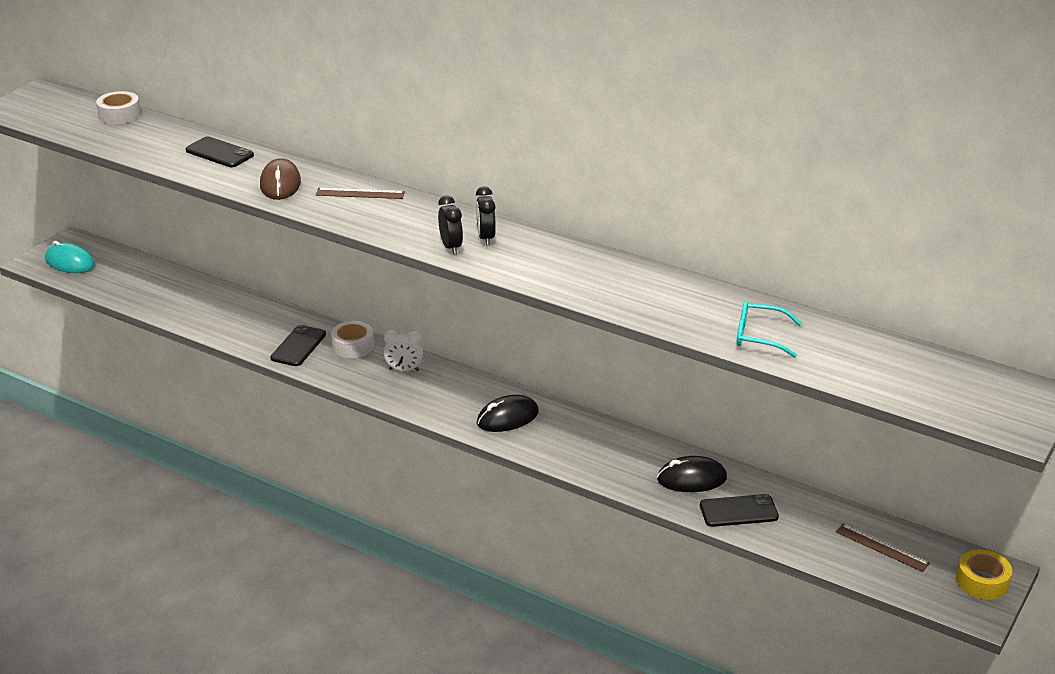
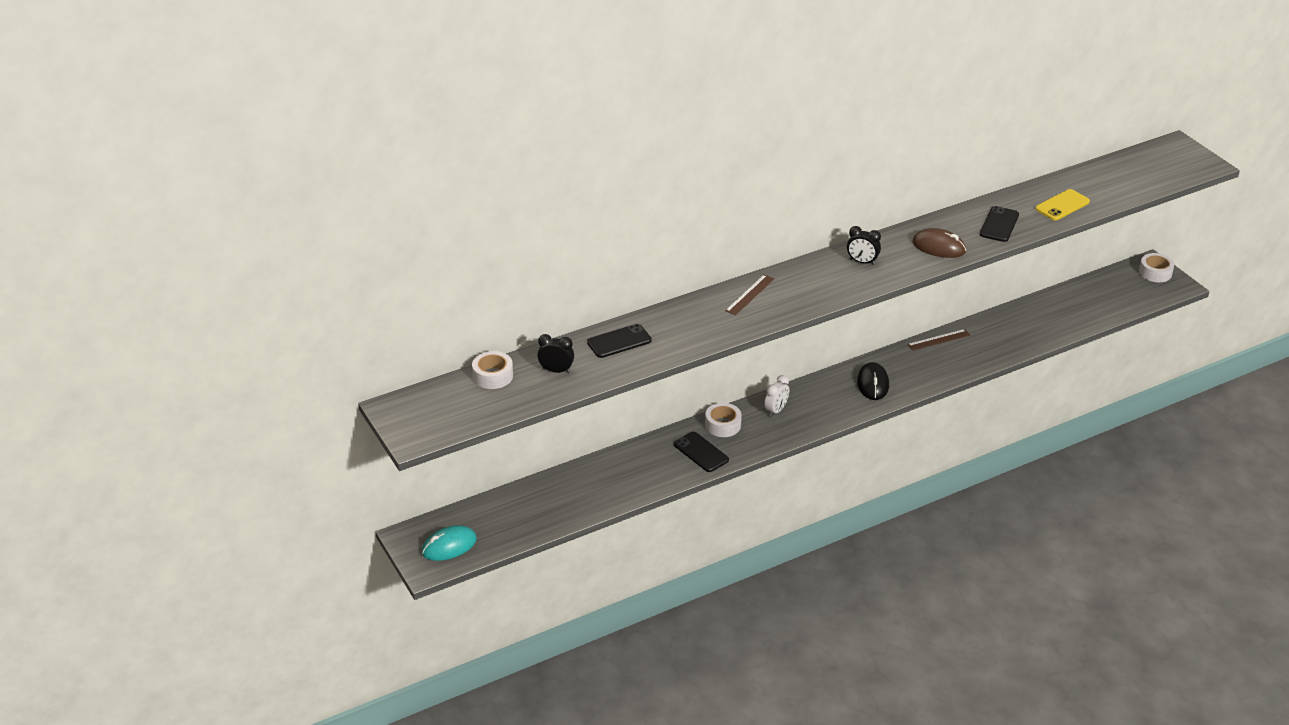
camera: 60 degrees left, 5 degrees up
(280, 184) = (702, 326): brown mouse -> brown mouse (939, 247)
(451, 247) = (864, 280): black clock -> black clock (556, 371)
(691, 479) = (994, 334): black mouse -> none
(738, 511) = (1039, 329): black phone -> black phone (999, 224)
(760, 337) = (1062, 205): turquoise glasses -> yellow phone
(882, 547) = (1105, 292): brown ruler -> brown ruler (938, 340)
(982, 582) = (1155, 272): yellow tape -> white tape

